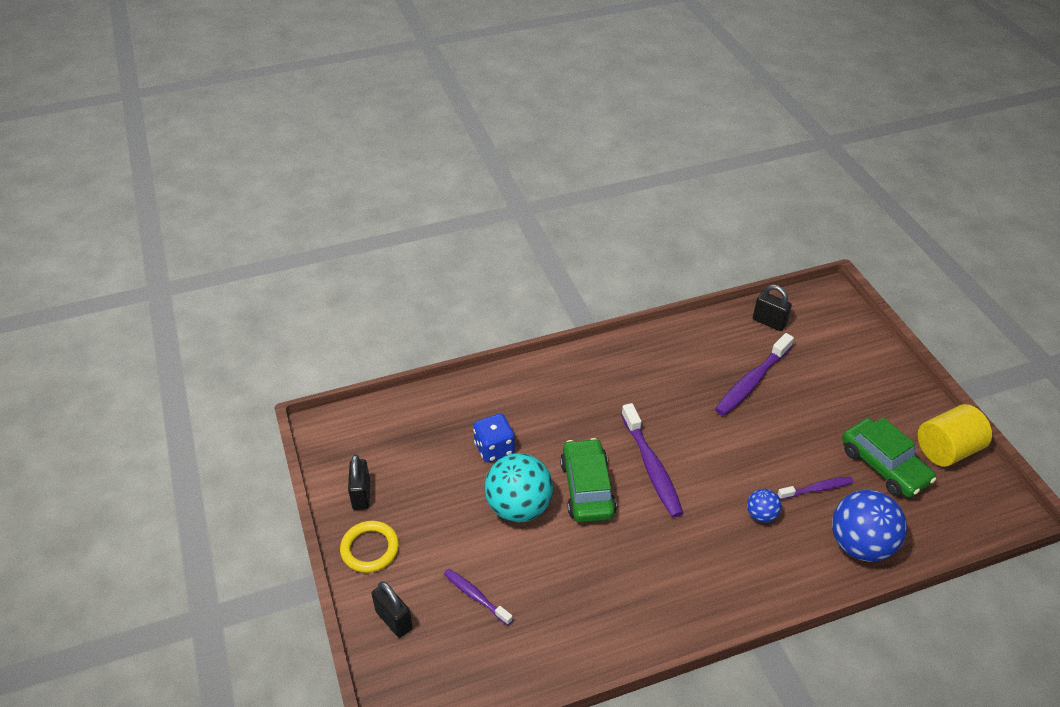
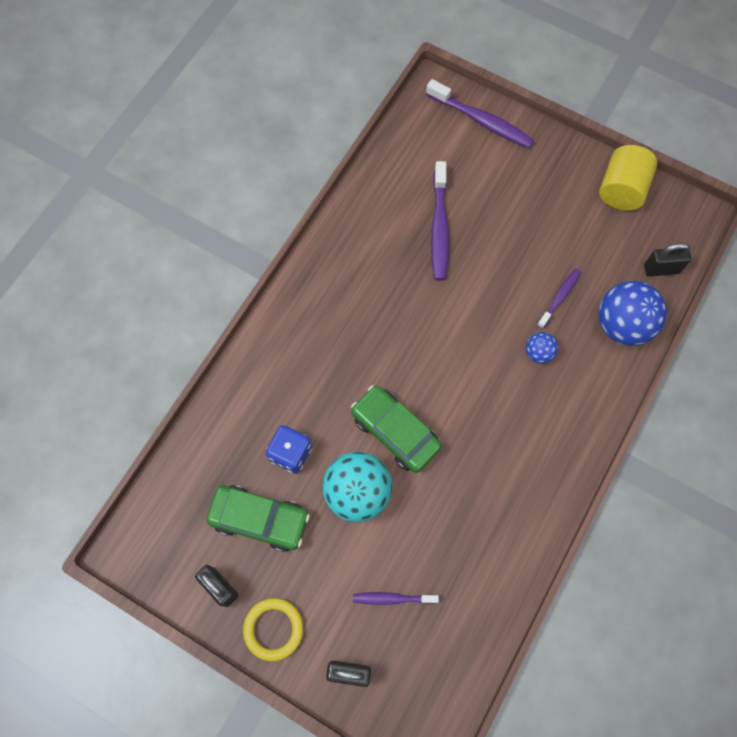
camera: 40 degrees left, 25 degrees up
(652, 467) = (428, 372): purple toothbrush -> purple toothbrush (481, 121)
(769, 322) = (407, 154): black padlock -> black padlock (661, 269)
(884, 466) = (590, 238): green car -> green car (260, 519)

